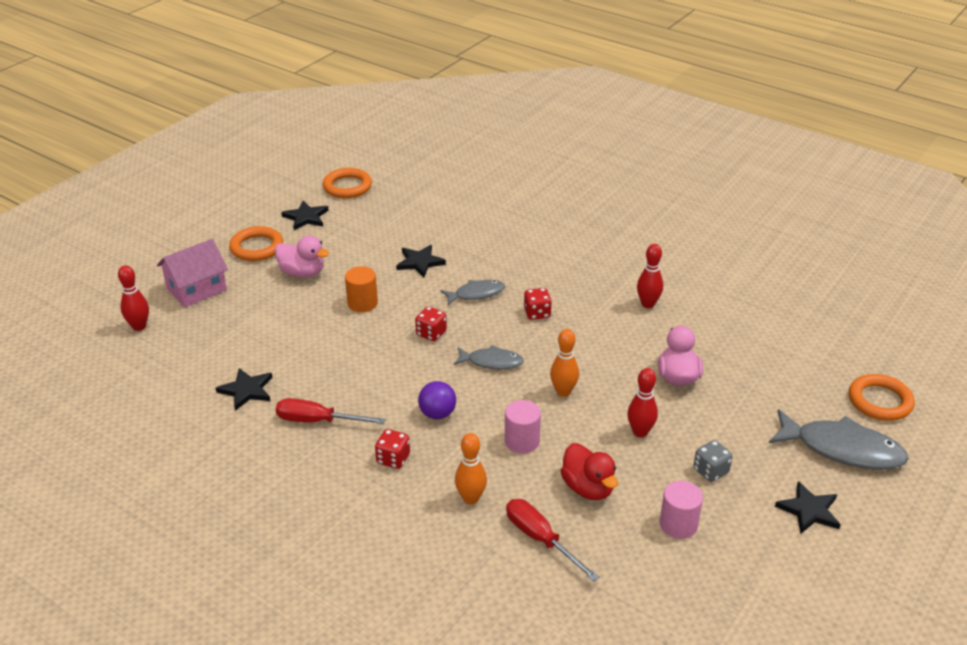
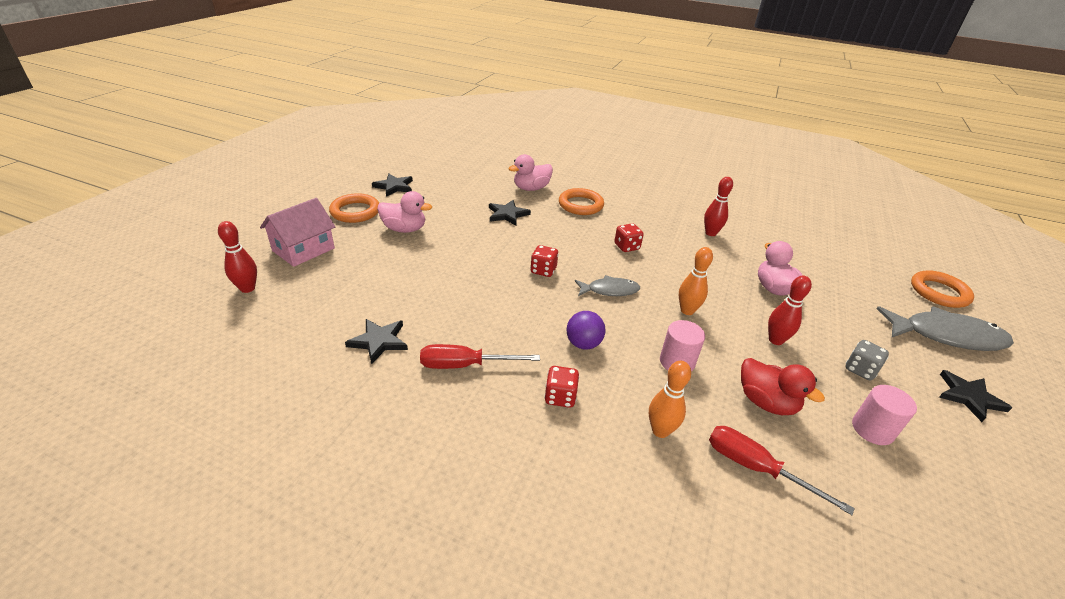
camera: 15 degrees left, 0 degrees up
(347, 187) = (423, 163): orange ring -> orange ring (580, 205)
(362, 303) = (469, 250): orange cylinder -> none
(461, 229) = (531, 188): none -> pink duck
(476, 294) = (567, 235): grey fish -> none

